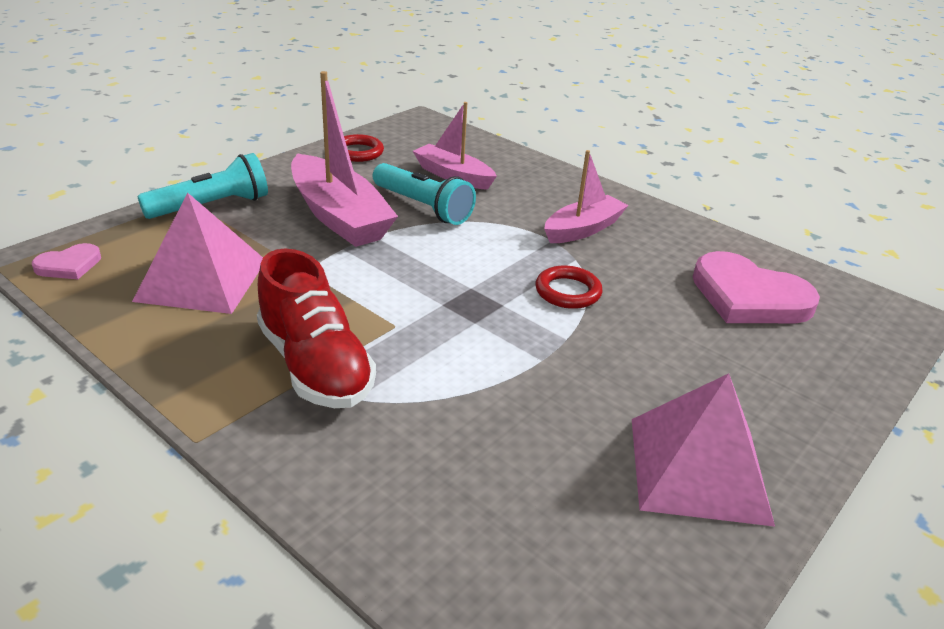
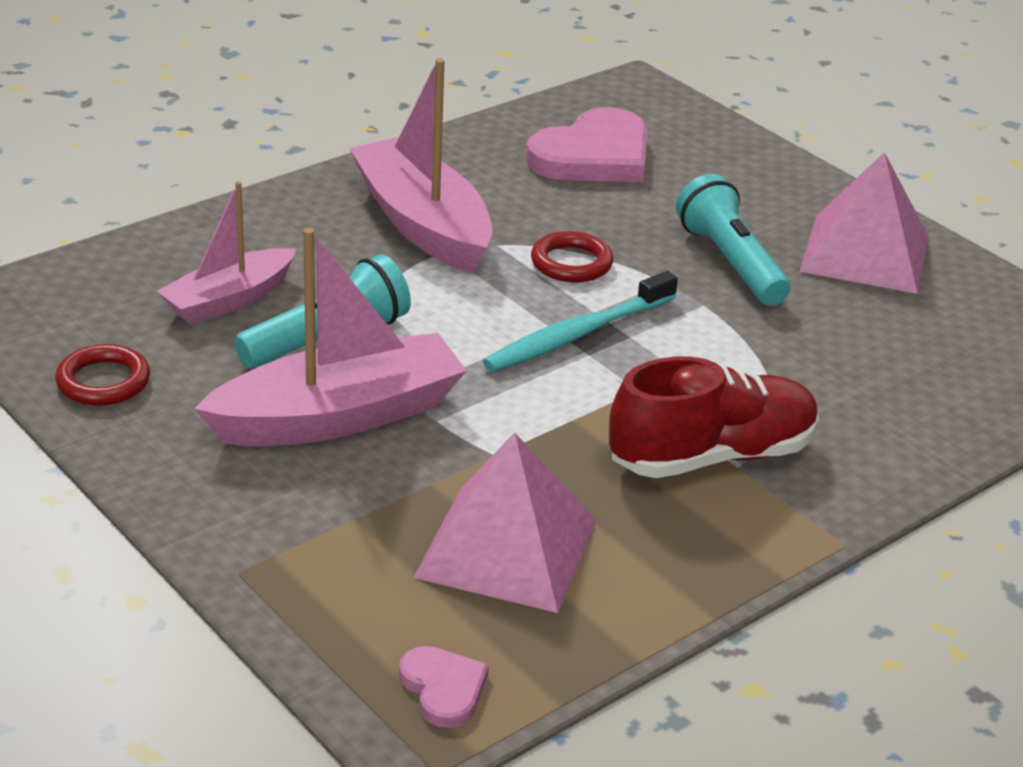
camera: 80 degrees left, 0 degrees up
(211, 206) = (271, 544): turquoise flashlight -> turquoise flashlight (730, 263)
(466, 298) = (577, 334): none -> turquoise toothbrush
(583, 229) = (422, 224): pink boat -> pink boat, size x1.59

